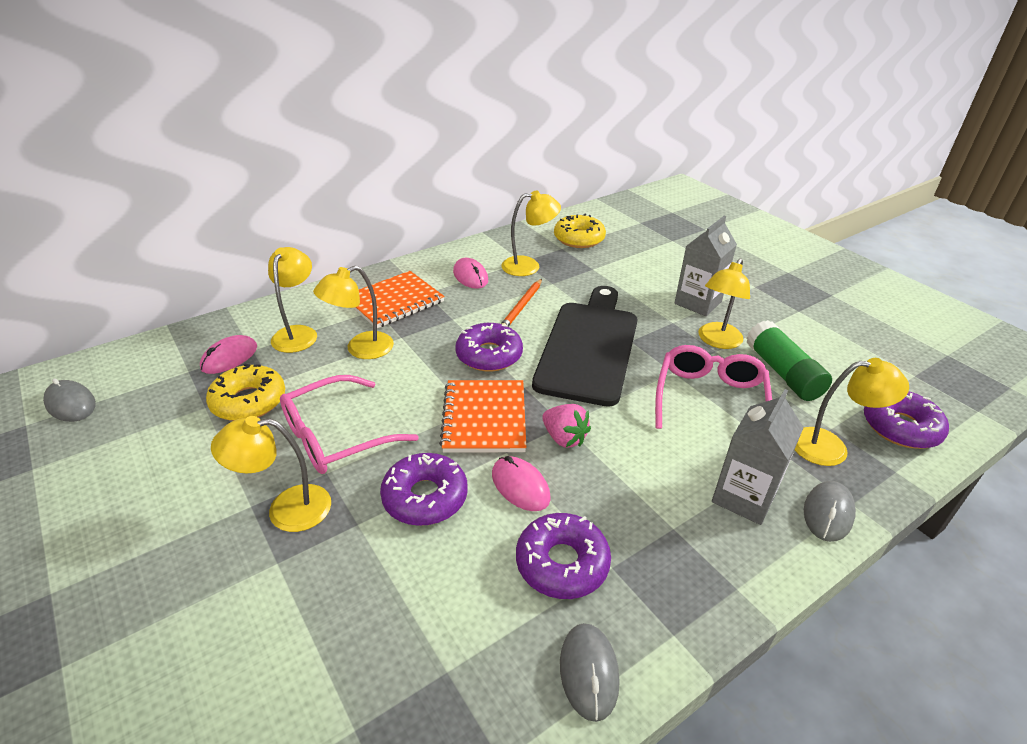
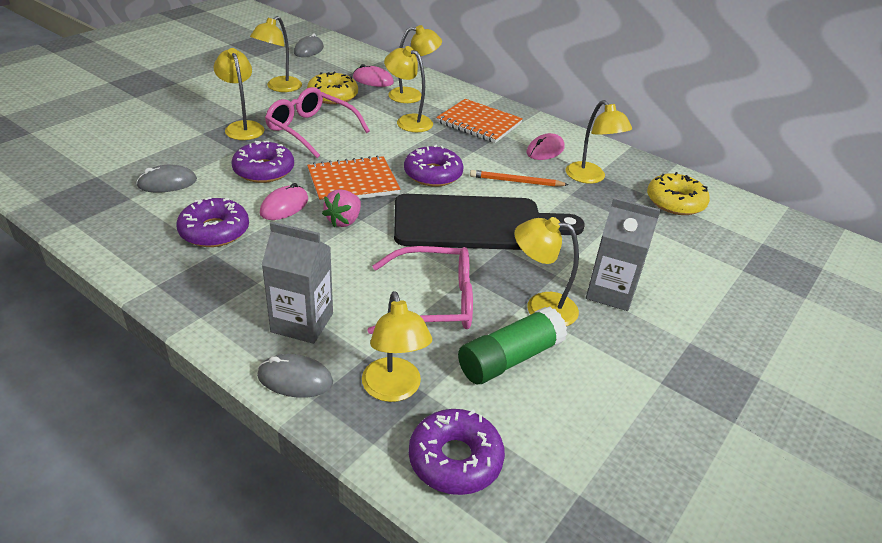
camera: 70 degrees right, 0 degrees up
(180, 453) = (279, 87): none -> yellow lamp
(588, 672) = (127, 249): grey mouse -> grey mouse (167, 183)

